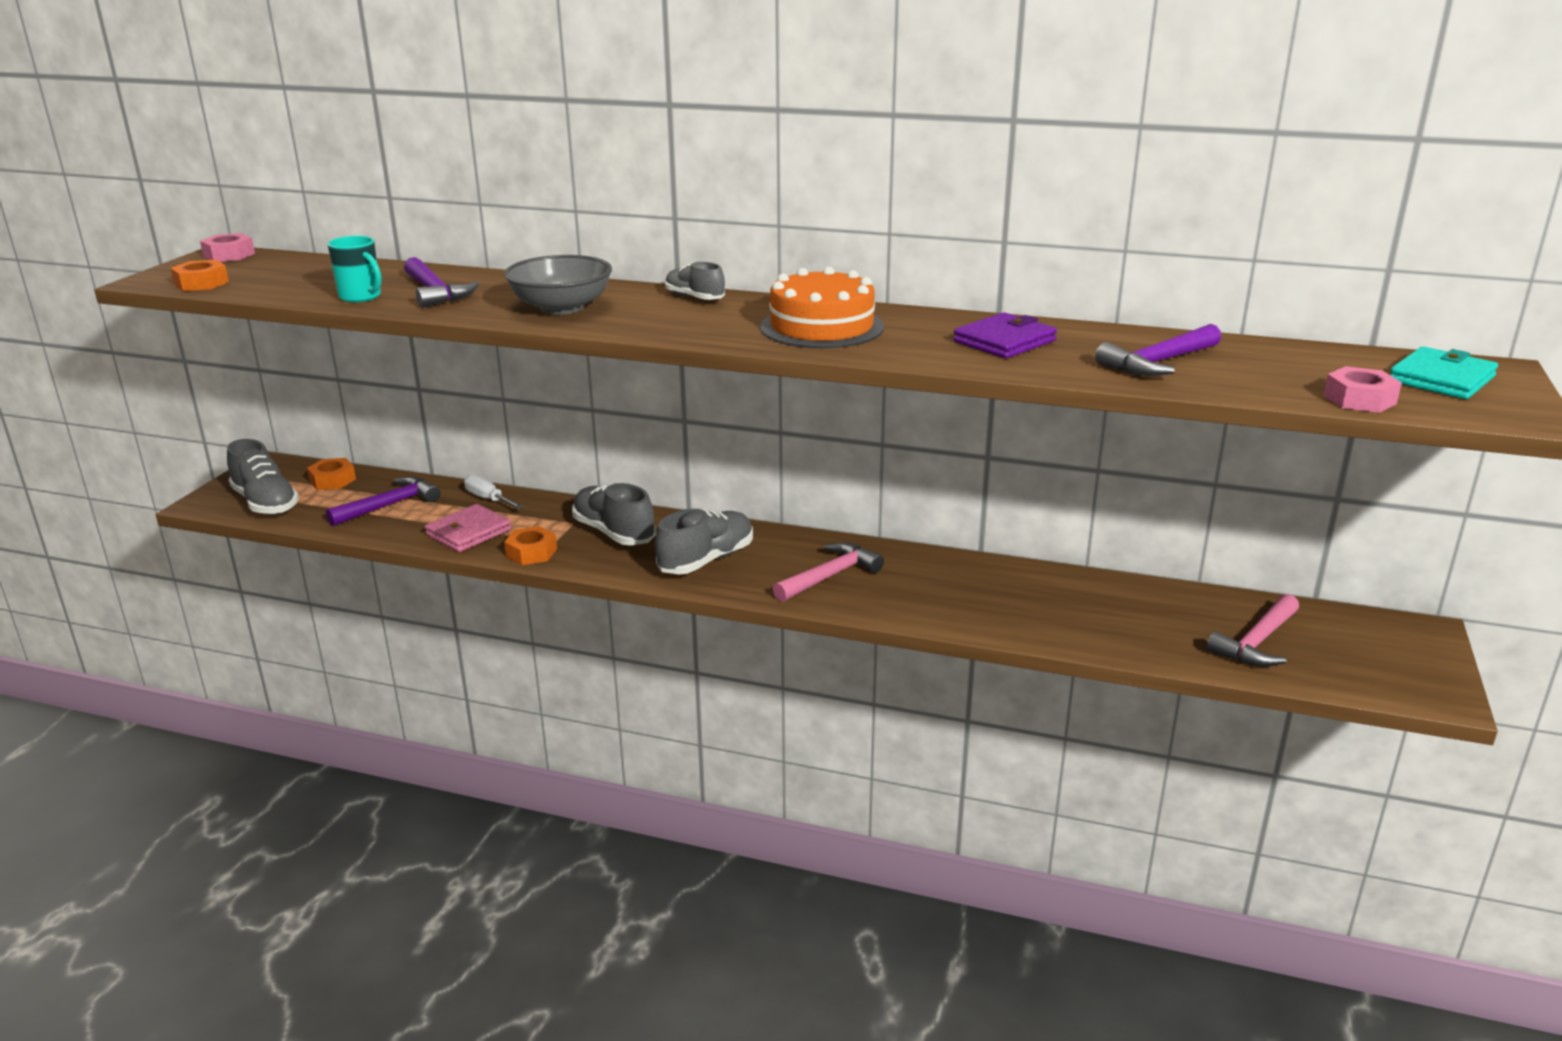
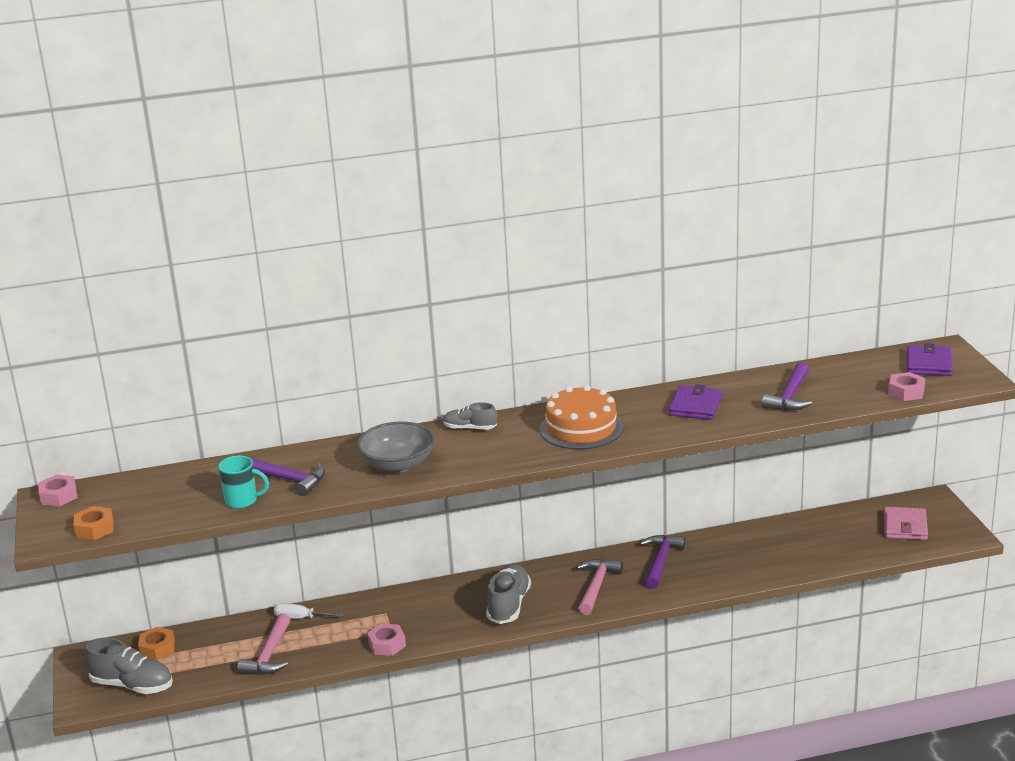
camera: 30 degrees left, 0 degrees up
(390, 505) = (233, 650): purple hammer -> purple hammer (660, 561)
(468, 532) = (322, 647): pink wallet -> pink wallet (905, 526)
(531, 552) = (387, 644): orange nut -> pink nut
(614, 533) = (424, 609): grey shoe -> none
(1256, 642) = (862, 538): pink hammer -> pink hammer (269, 655)
(1441, 379) = (929, 364): turquoise wallet -> purple wallet

